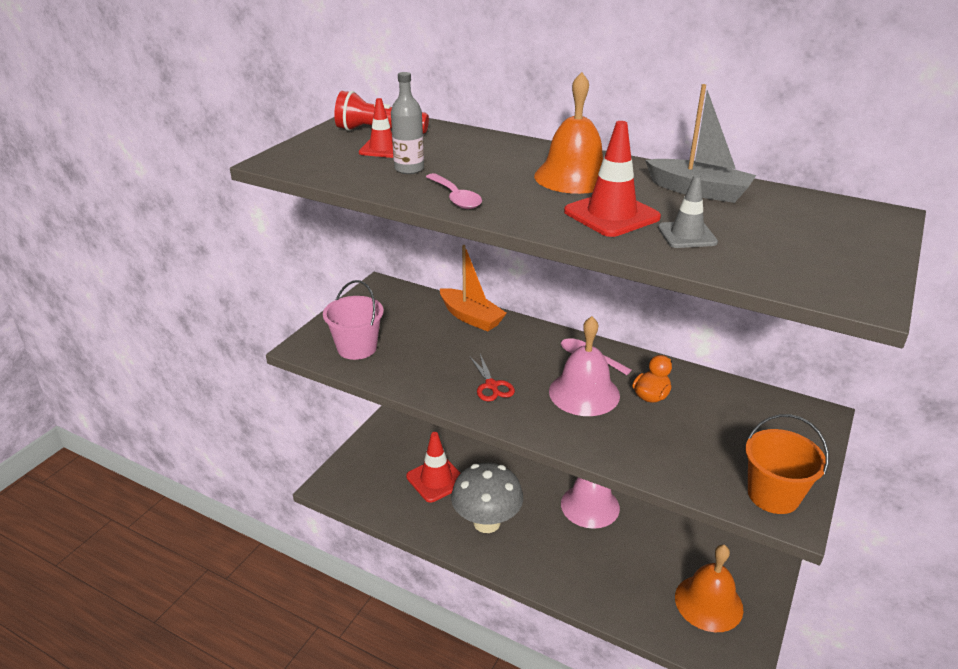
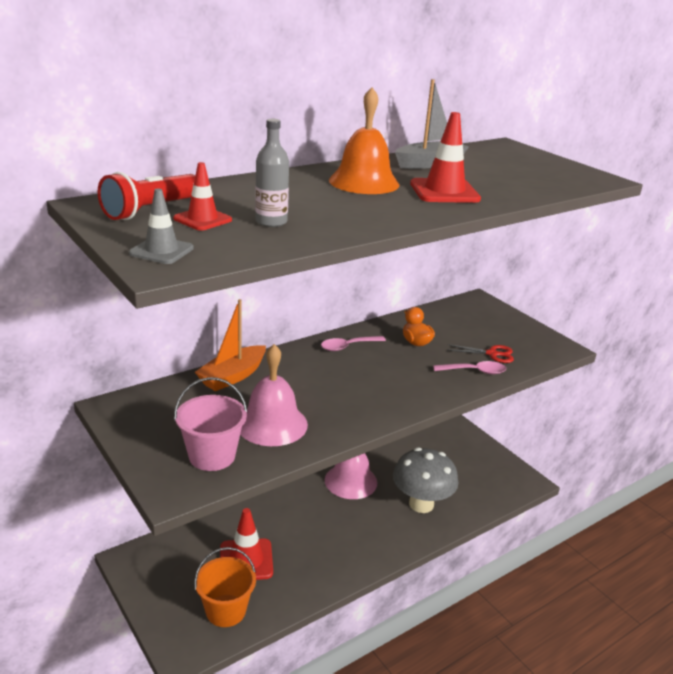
camera: 65 degrees left, 5 degrees down
(455, 198) = (359, 222): pink spoon -> pink spoon (474, 371)
(471, 317) = (232, 376): orange boat -> orange boat turned 150 degrees clockwise
(486, 522) = (324, 548): grey mushroom -> grey mushroom (421, 504)
(491, 385) = (345, 402): red scissors -> red scissors (492, 354)
(584, 393) = (390, 366): pink bell -> pink bell (272, 424)
(687, 235) = (495, 185): grey traffic cone -> grey traffic cone (161, 251)
(708, 603) = (474, 470): orange bell -> none
(773, 495) = (541, 345): orange bucket -> orange bucket (226, 610)

